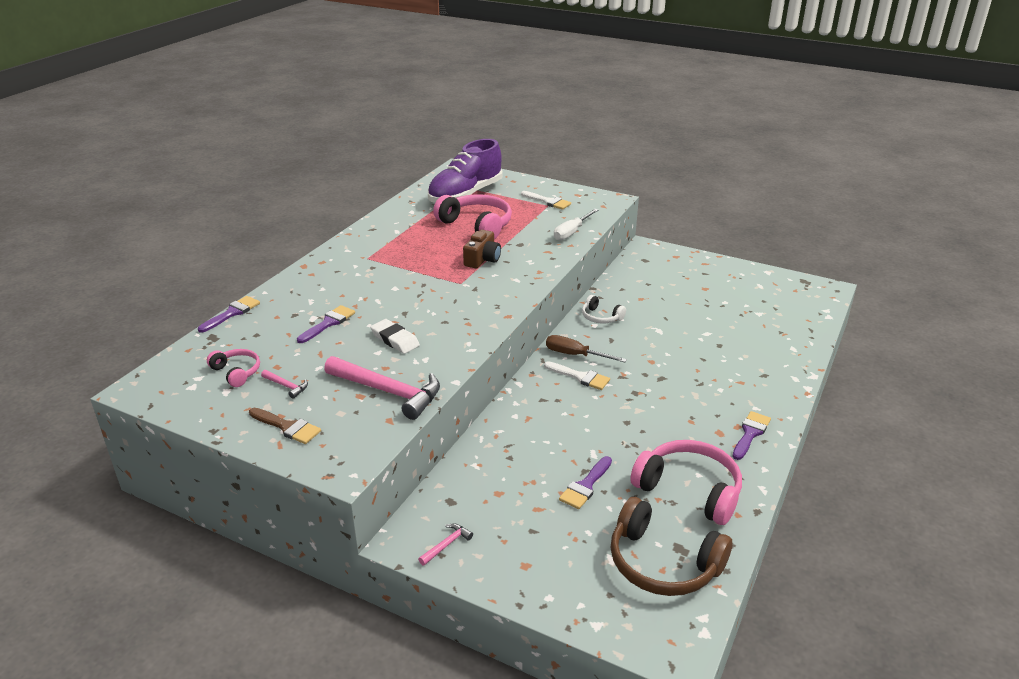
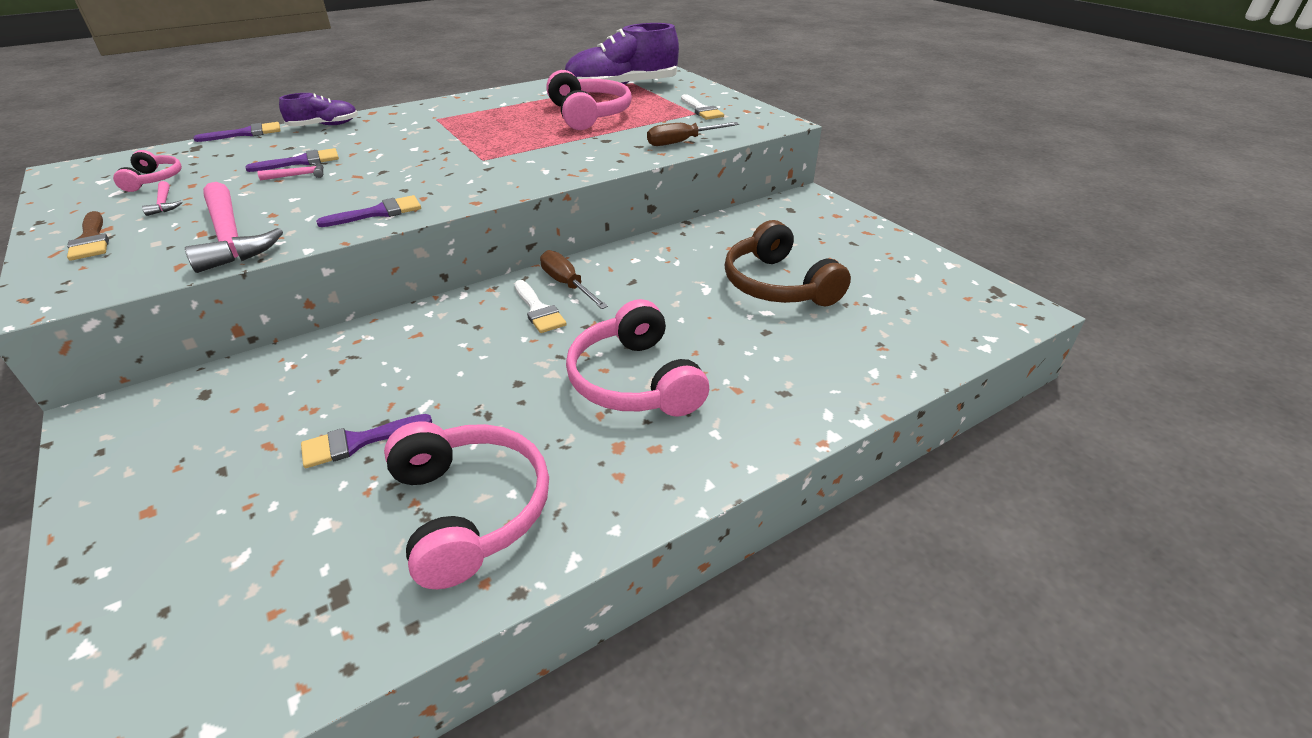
camera: 30 degrees right, 5 degrees up
(287, 288) = (324, 126): none -> purple shoe
(395, 340) = (328, 192): white eraser -> none
(446, 544) = (122, 442): pink hammer -> pink hammer (298, 175)
(482, 259) = (542, 144): brown camera -> none
(571, 232) = (682, 142): white screwdriver -> brown screwdriver
(601, 317) = (654, 254): white headphones -> none
(663, 563) = (288, 602): brown headphones -> brown headphones (778, 285)
(686, 397) = (635, 380): none -> pink headphones
(750, 433) = (660, 466): purple brush -> purple brush (378, 212)

